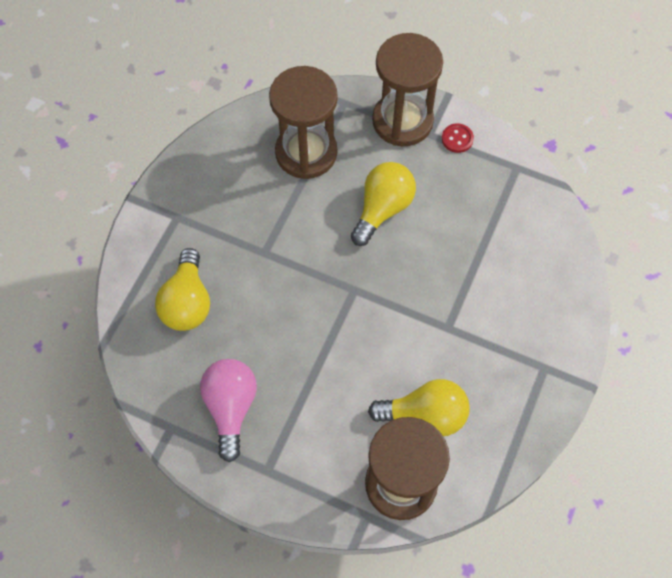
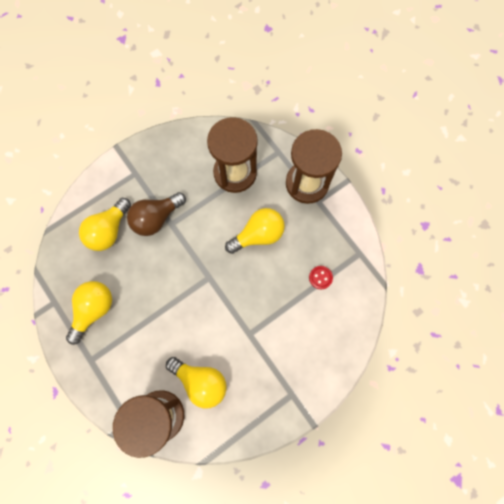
camera: 30 degrees right, 10 degrees up
(231, 407) = (94, 310): pink light bulb -> yellow light bulb
(240, 256) = (156, 218): none -> brown light bulb
(457, 139) = (334, 214): red button -> red button (320, 277)

